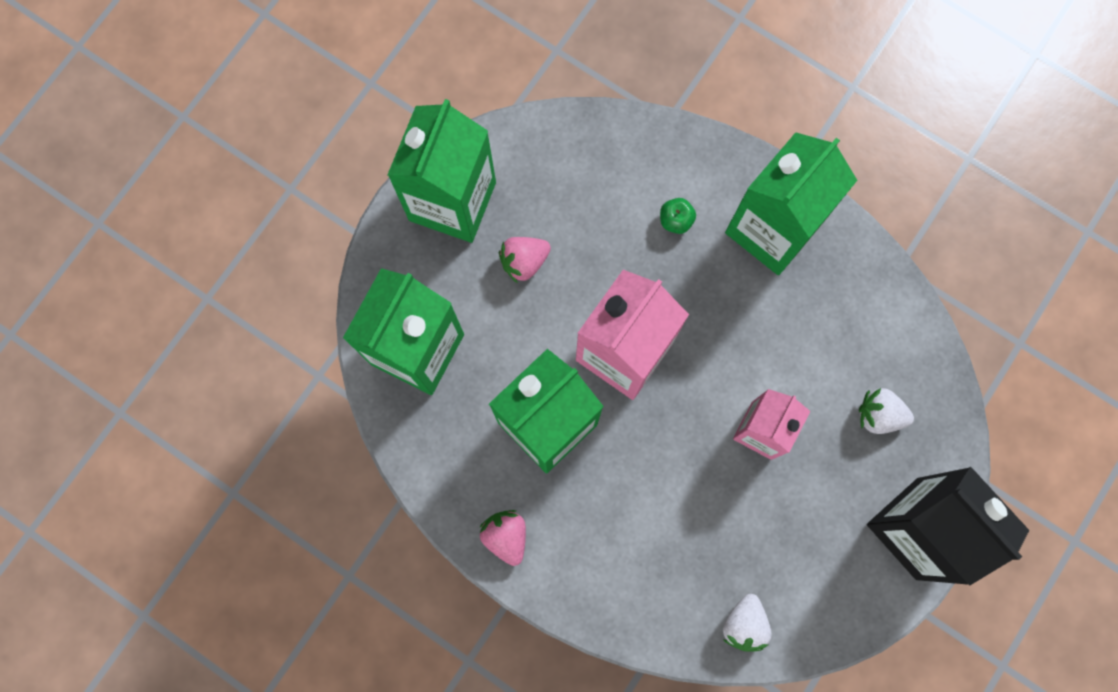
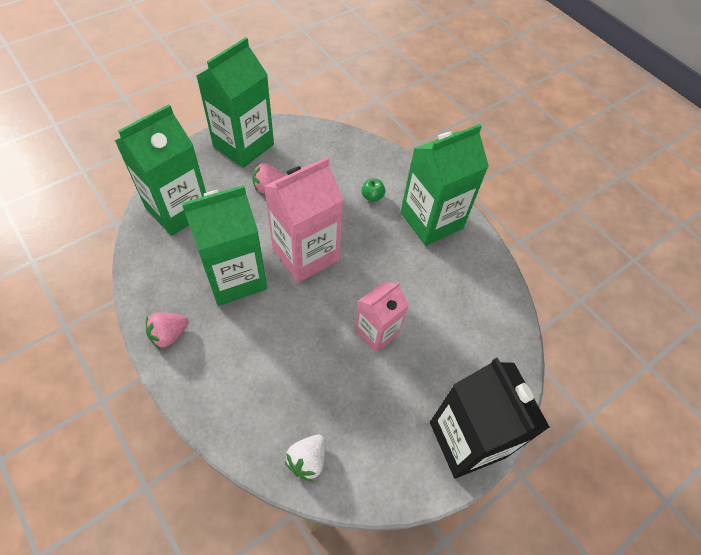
camera: 15 degrees right, 20 degrees down
(506, 536) = (169, 335): pink strawberry -> pink strawberry turned 120 degrees counterclockwise
(879, 415) = (464, 351): white strawberry -> none

